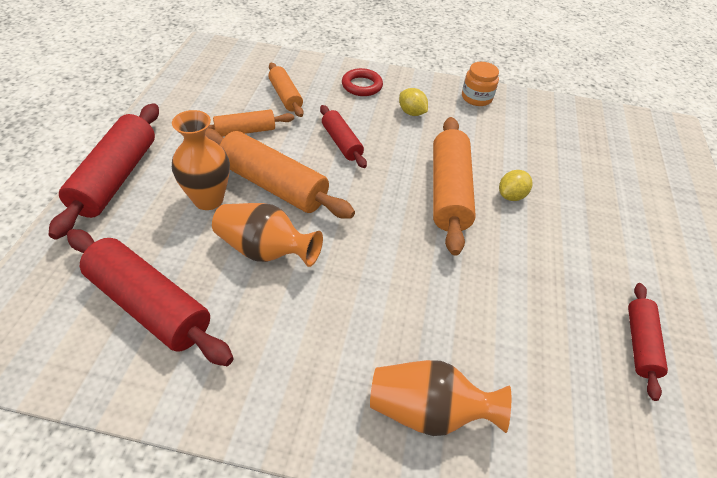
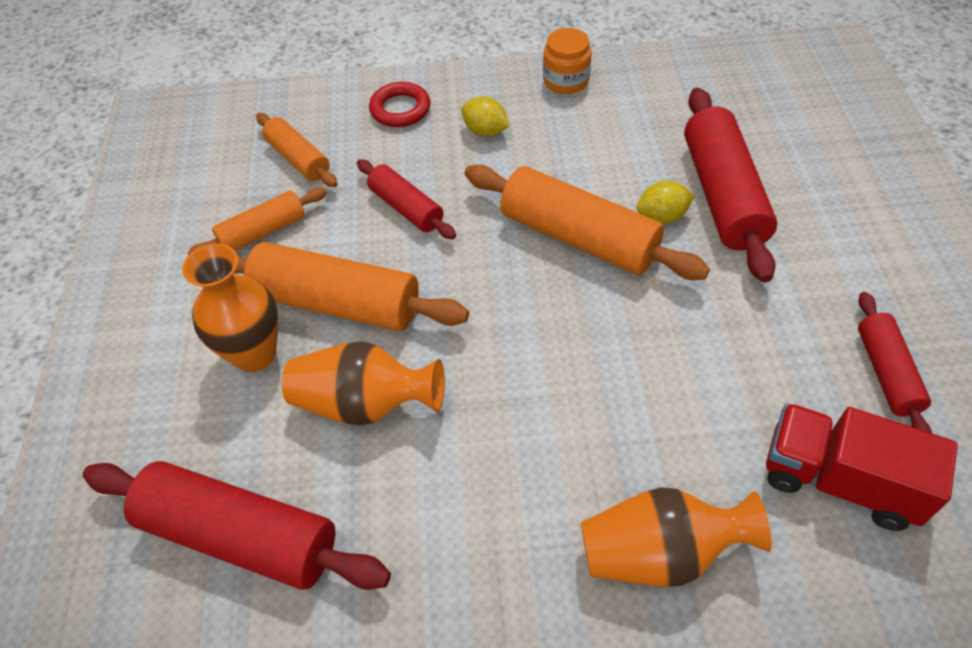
camera: 10 degrees left, 5 degrees up
(116, 178) = (107, 364): red rolling pin -> red rolling pin (723, 195)
(449, 192) = (579, 237): orange rolling pin -> orange rolling pin turned 45 degrees counterclockwise
(511, 196) = (662, 217): yellow lemon -> yellow lemon turned 45 degrees clockwise
(579, 406) = (839, 480): none -> red truck

